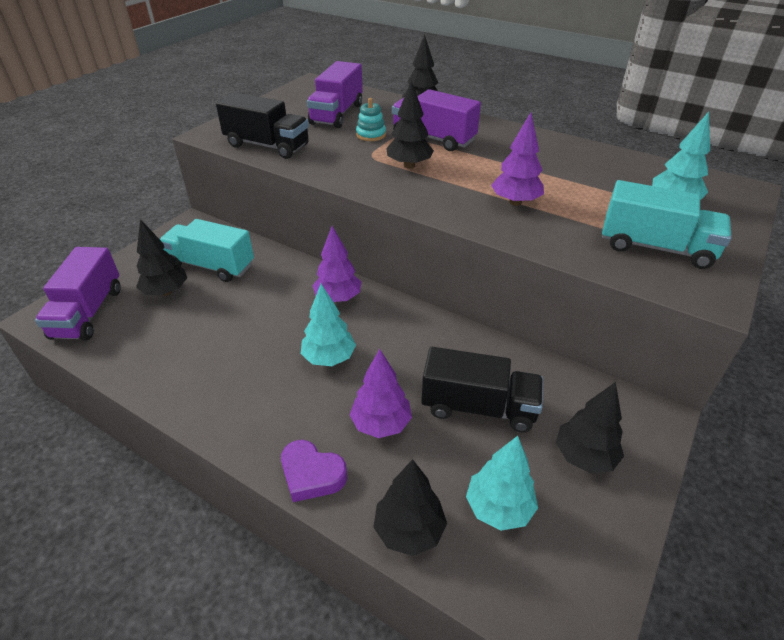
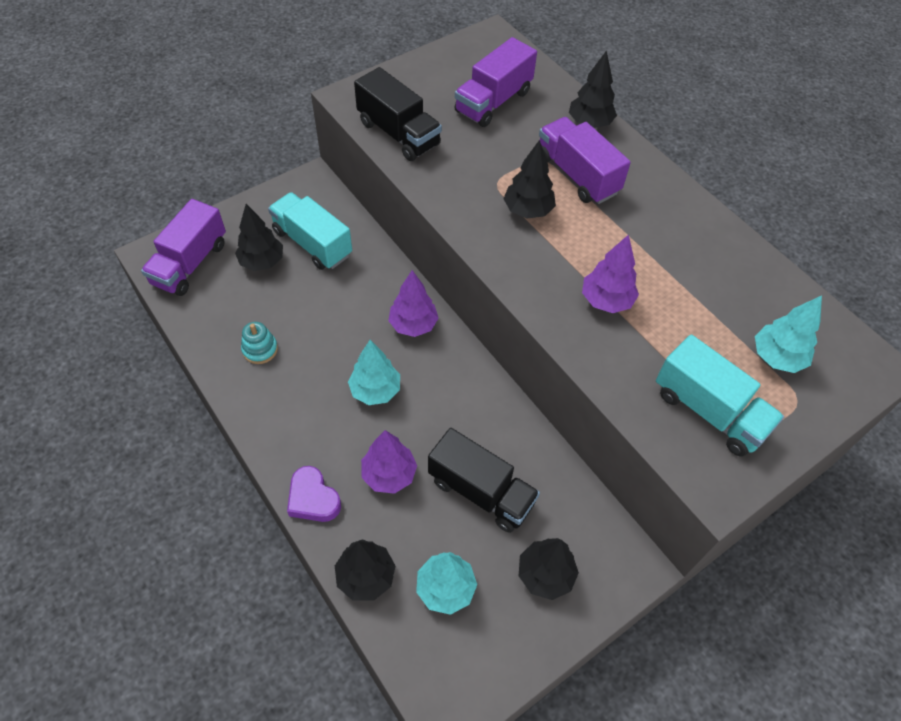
camera: 20 degrees right, 15 degrees up
(371, 135) = (513, 148): turquoise stacking toy -> turquoise stacking toy (260, 349)

